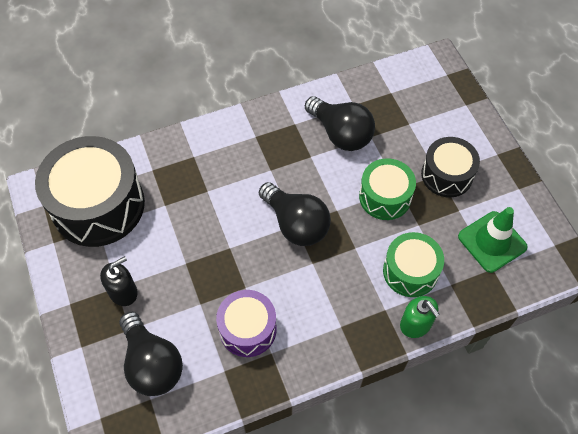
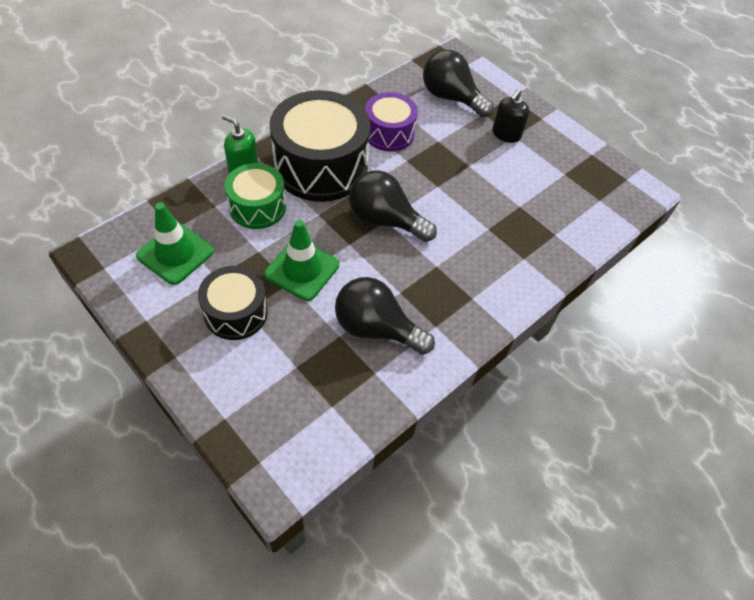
camera: 155 degrees right, 5 degrees down
(98, 205) = (579, 190): black drum -> black drum (321, 166)
(385, 197) = (302, 269): green drum -> green traffic cone

